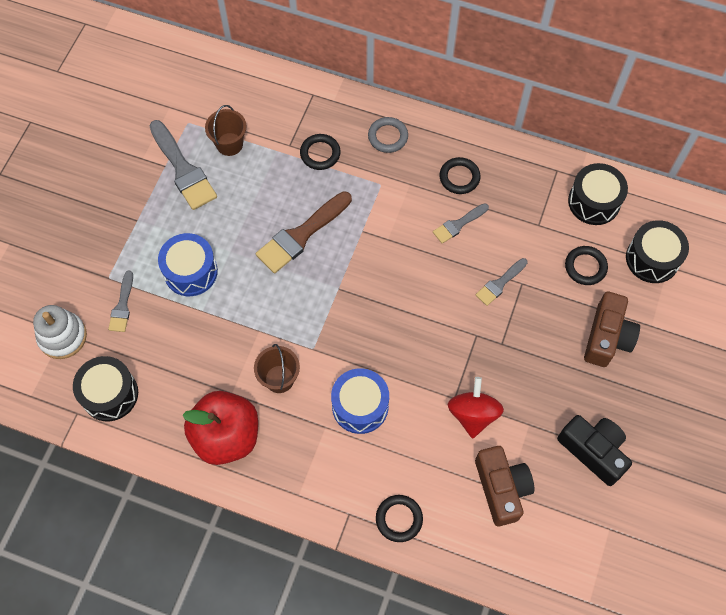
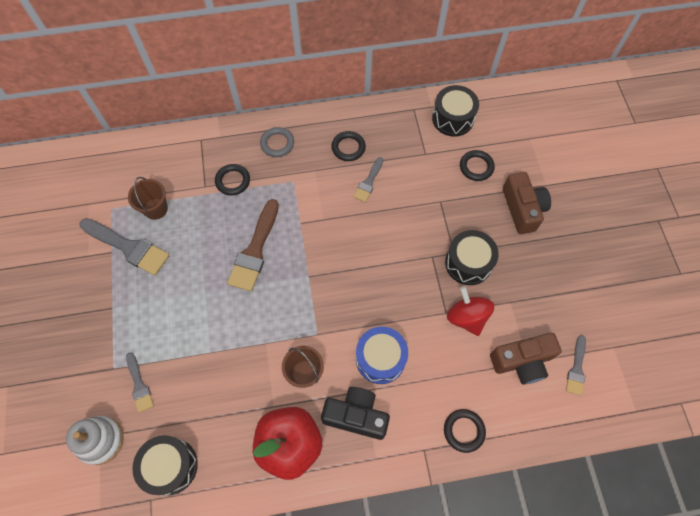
camera: 30 degrees left, 0 degrees up
(190, 271) = (182, 326): blue drum -> none
(500, 283) = (425, 210): grey brush -> grey brush (576, 368)
(501, 488) = (522, 361): brown camera -> brown camera turned 120 degrees clockwise
(593, 451) = (566, 296): black camera -> black camera (356, 415)
(652, 259) = (516, 138): black drum -> black drum (468, 263)

